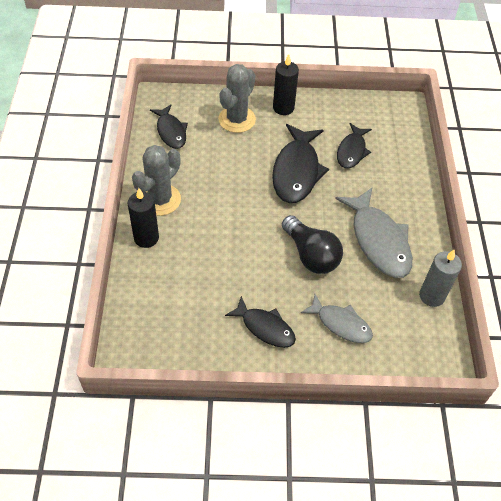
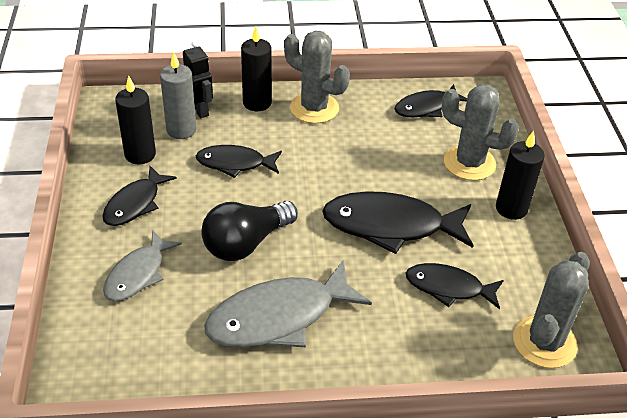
camera: 85 degrees right, 10 degrees down
(149, 280) = (200, 110): none -> black robot
(204, 325) = (140, 154): none -> black candle
(223, 257) = (235, 163): none -> black fish
(392, 117) = (544, 342): none -> grey cactus
(432, 296) = (183, 379): grey candle -> grey candle (181, 130)

